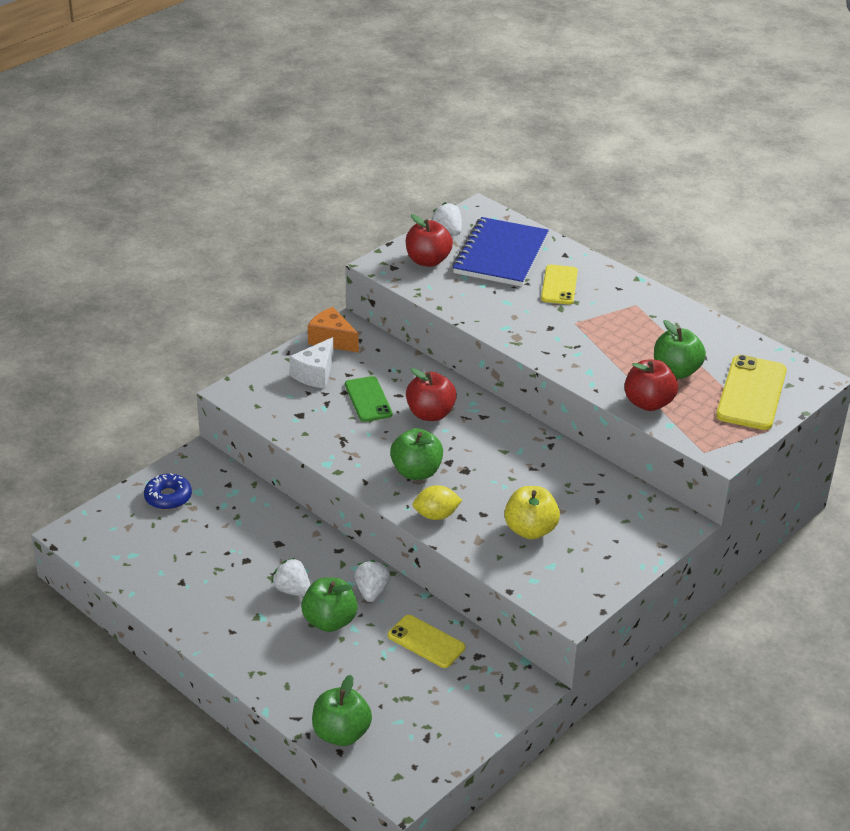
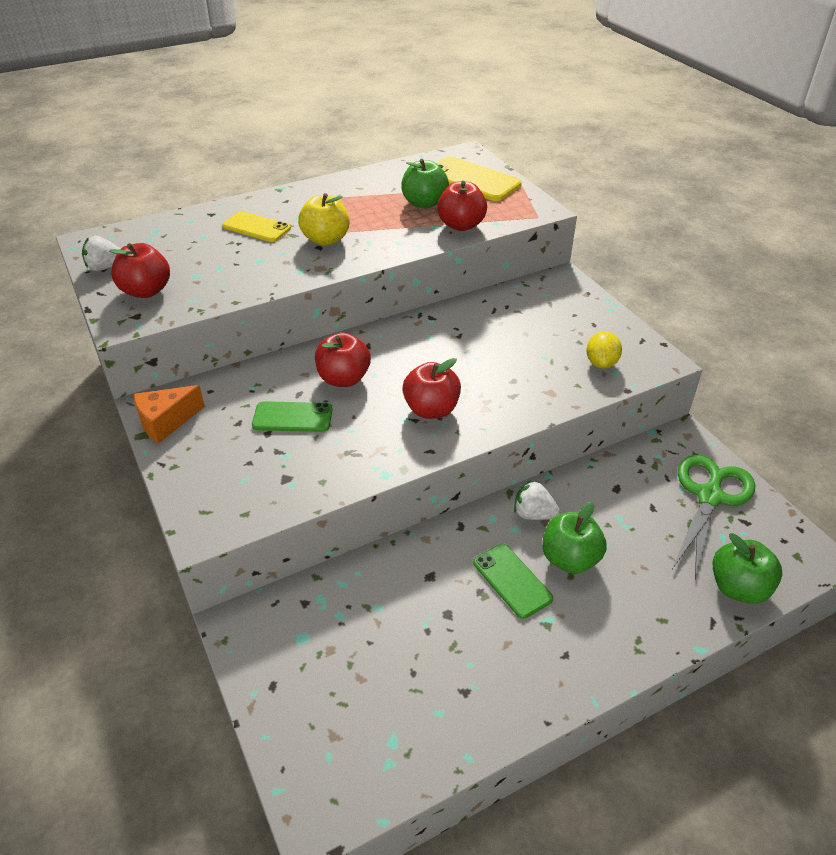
camera: 70 degrees left, 5 degrees up
(168, 497) = (297, 674): blue donut -> none
(292, 590) = (512, 580): white strawberry -> green phone
(315, 374) = (219, 449): white cheese -> none
(416, 472) = (431, 409): green apple -> red apple
(426, 642) = (615, 490): yellow phone -> none
(436, 515) = (504, 411): yellow lemon -> yellow lemon (601, 363)
(448, 709) = (709, 497): none -> green scissors
(500, 255) = (178, 246): blue notebook -> none
(530, 530) = (546, 357): yellow apple -> yellow apple (326, 239)

